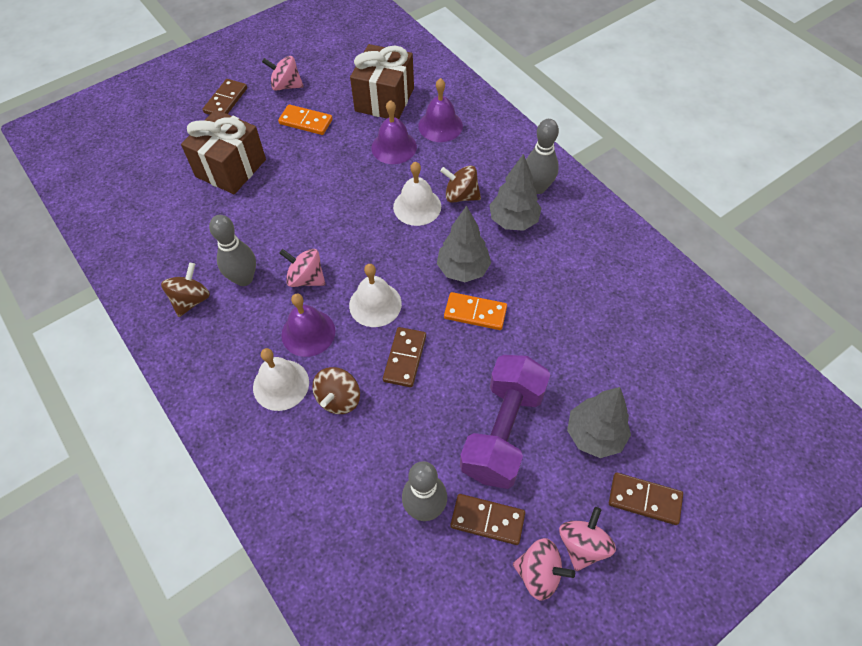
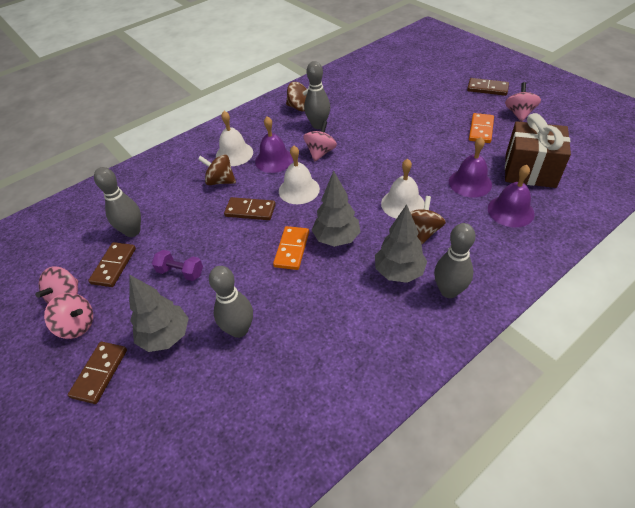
camera: 90 degrees right, 10 degrees down
(231, 168) = (418, 103): brown gift -> none
(502, 431) = (180, 272): purple dumbbell -> purple dumbbell, size x0.47
(584, 361) = (239, 329): none -> grey bowling pin

